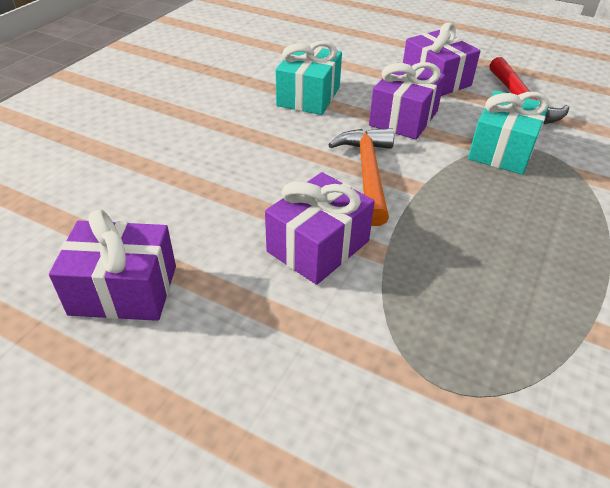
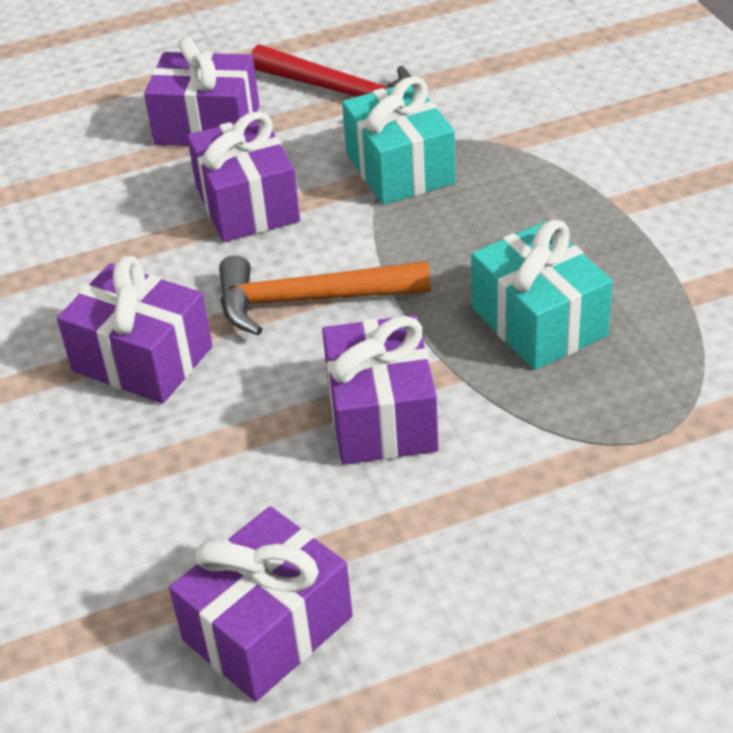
camera: 45 degrees left, 0 degrees up
(264, 145) = (142, 359): none -> purple gift
(308, 96) = (90, 257): turquoise gift -> turquoise gift (539, 321)
(368, 173) = (309, 300): orange hammer -> orange hammer turned 45 degrees counterclockwise

